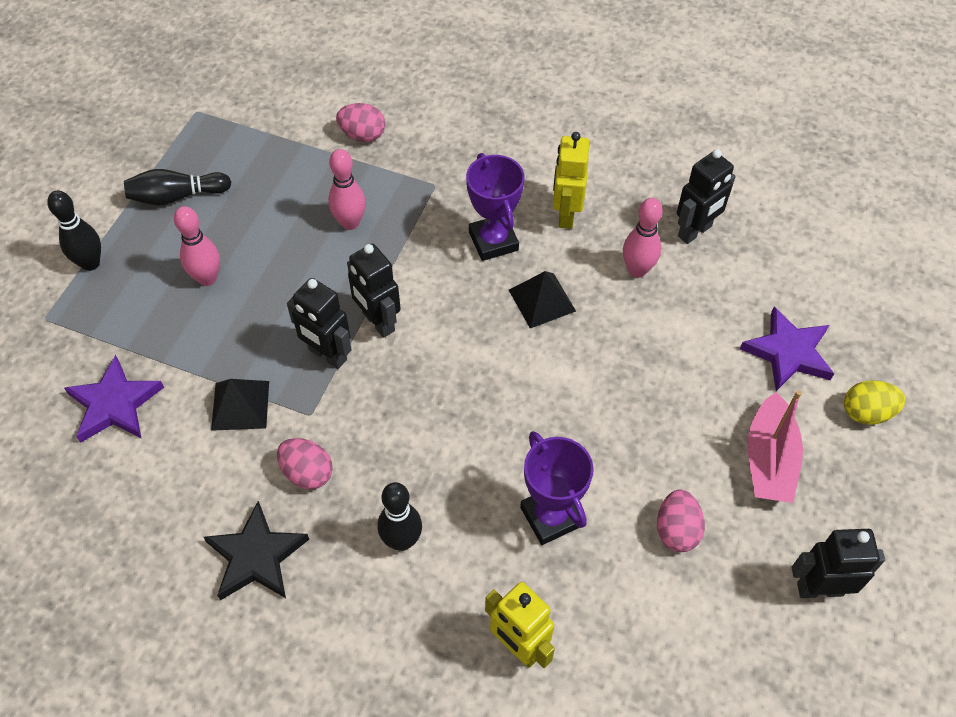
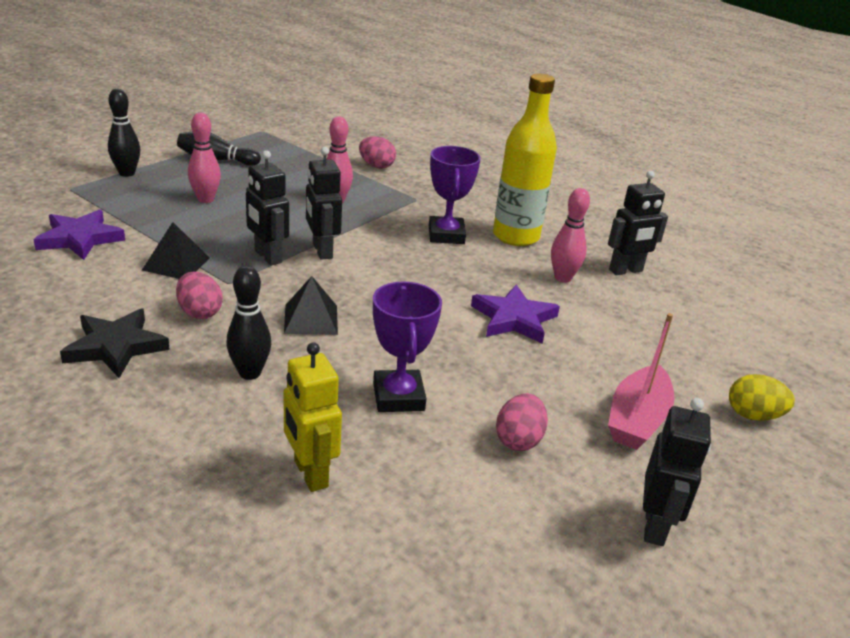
camera: 15 degrees right, 25 degrees down
(542, 300) = (468, 273): black pyramid -> black pyramid (311, 319)
(565, 214) = (516, 236): yellow robot -> yellow bottle
(788, 352) = (685, 358): purple star -> purple star (514, 319)
(819, 588) = (655, 526): black robot -> black robot turned 90 degrees clockwise

